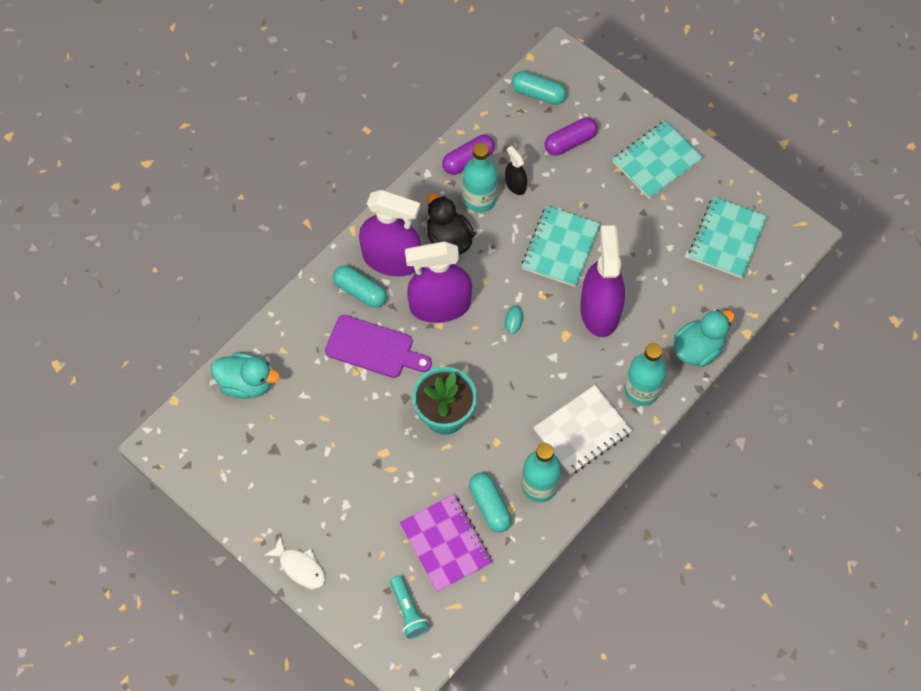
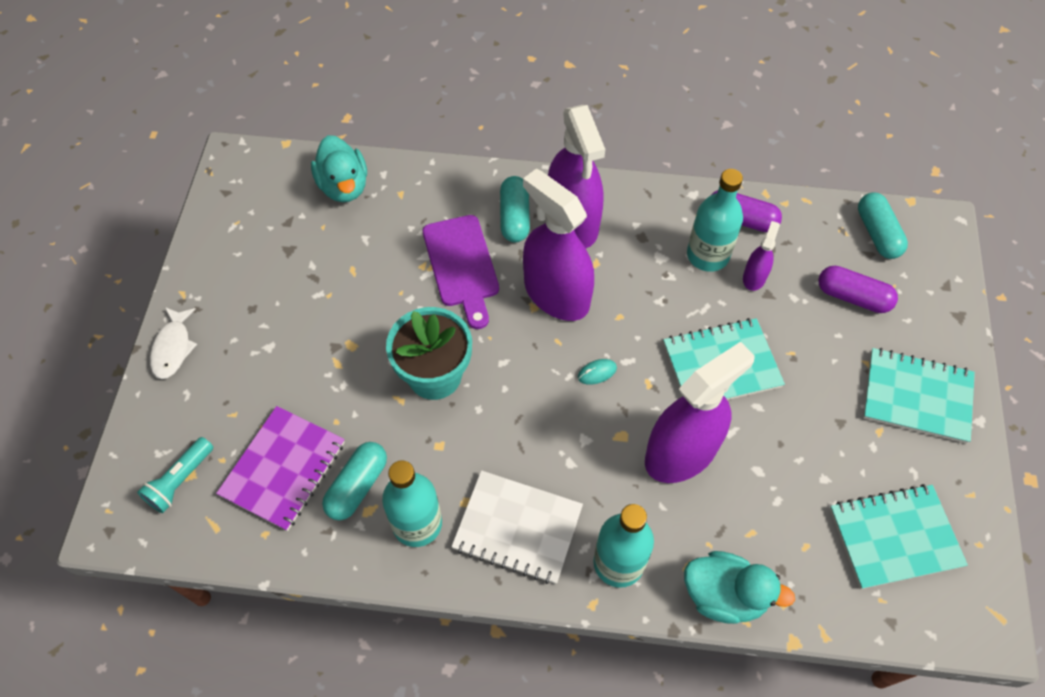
camera: 55 degrees right, 5 degrees down
(448, 239) = (637, 256): black duck -> none
(515, 184) = (754, 277): black spray bottle -> purple spray bottle

